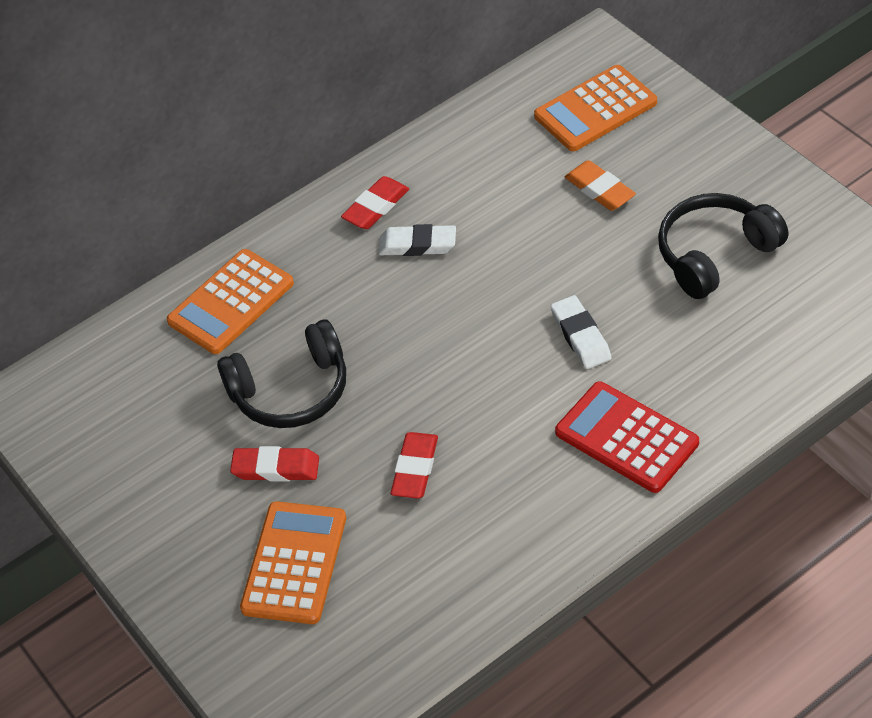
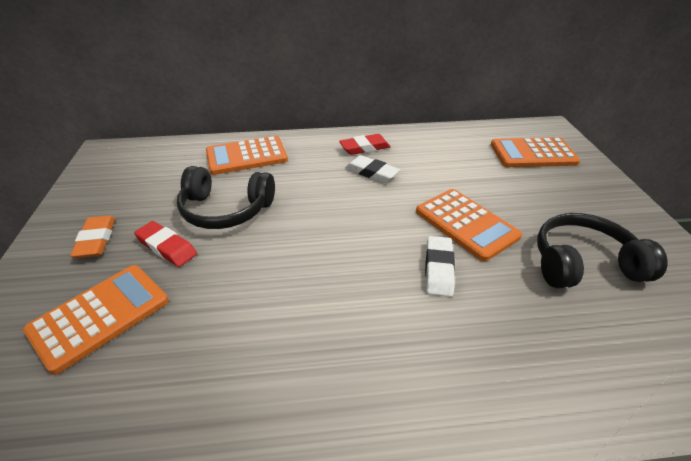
camera: 25 degrees right, 10 degrees down
(415, 469) = (244, 297): red eraser -> none
(576, 265) = (466, 224): none -> orange calculator
(600, 190) = (511, 191): orange eraser -> orange eraser (96, 240)
(626, 438) = (423, 368): red calculator -> none

